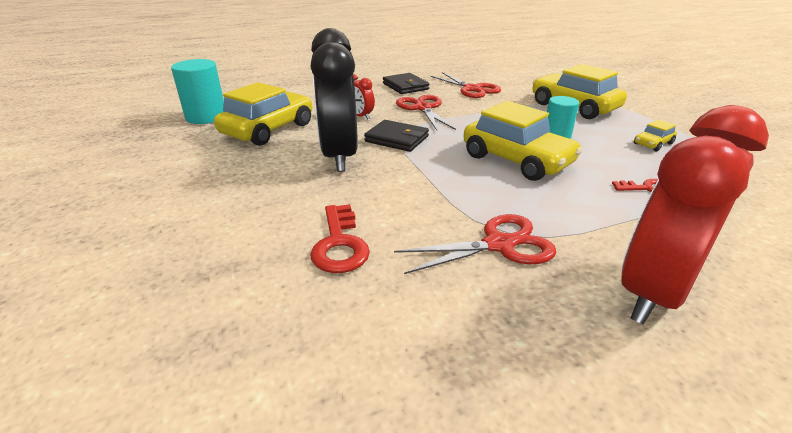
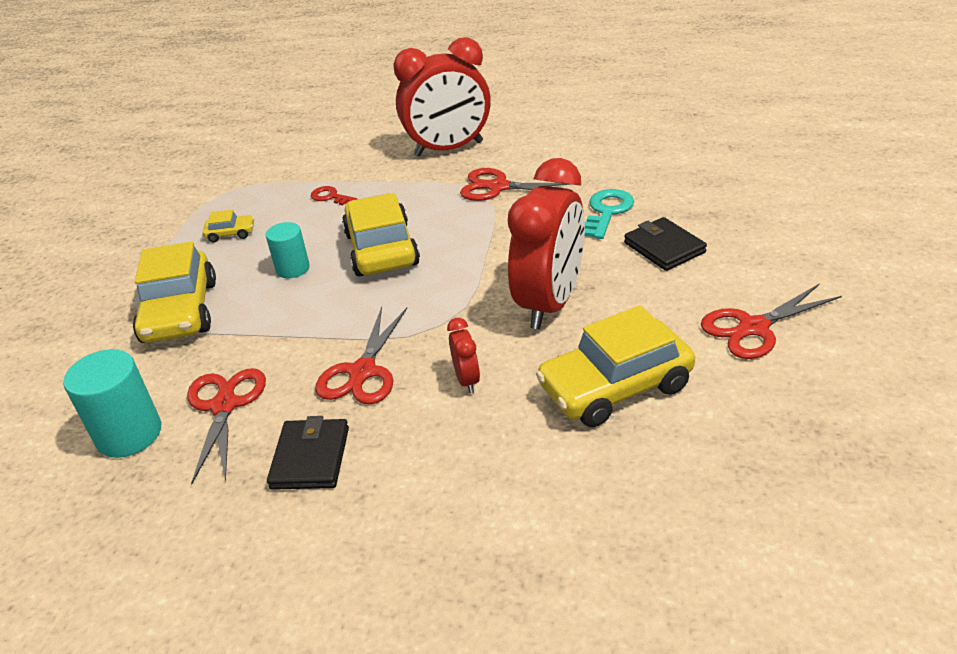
camera: 145 degrees left, 5 degrees up
(170, 173) = (753, 328): none -> red scissors
(206, 117) = (711, 461): turquoise cylinder -> turquoise cylinder (129, 434)
(339, 156) = (550, 303): black clock -> red clock
(339, 244) = (607, 212): red key -> turquoise key
(397, 139) = (463, 314): black wallet -> black wallet (664, 247)

